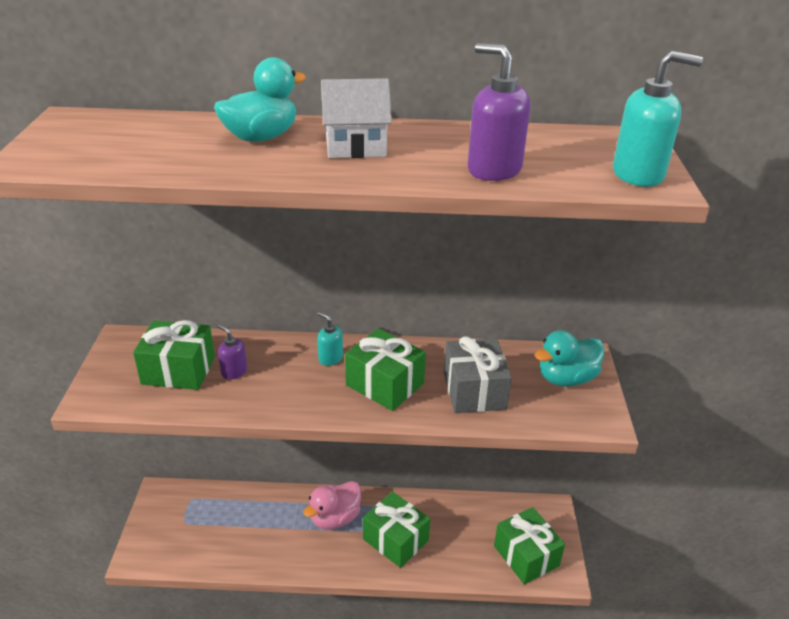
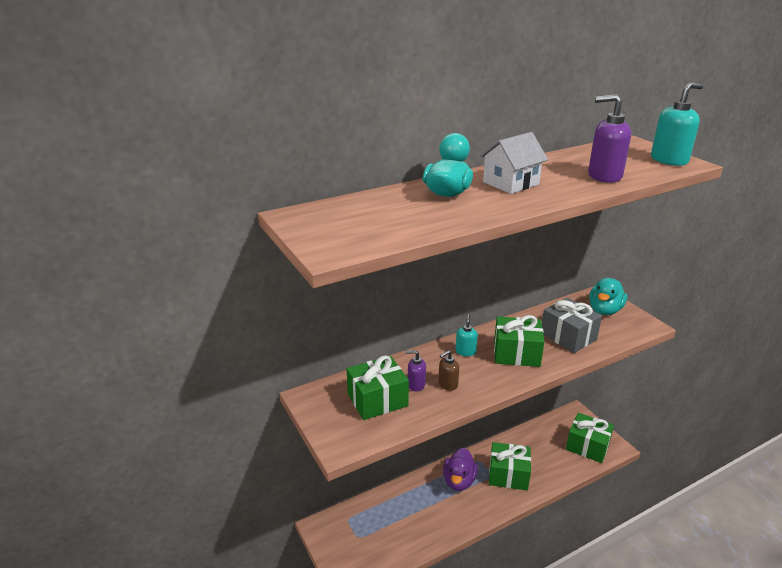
camera: 30 degrees left, 5 degrees down
(266, 385) = (447, 384): none -> brown soap dispenser
(330, 358) = (465, 351): turquoise soap dispenser -> turquoise soap dispenser turned 90 degrees clockwise
(335, 518) = (459, 481): pink duck -> purple duck

